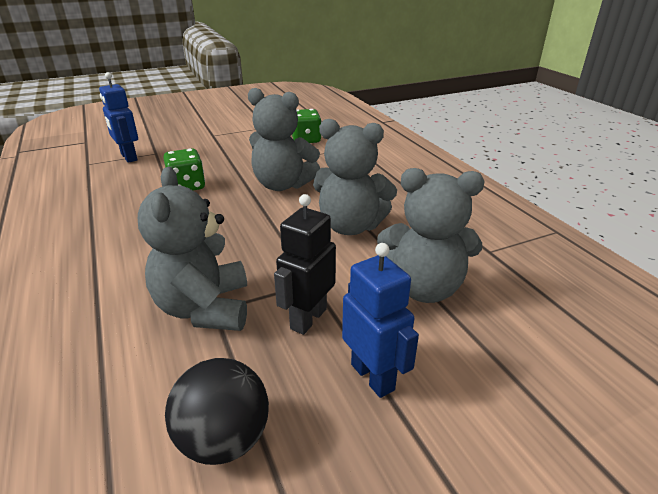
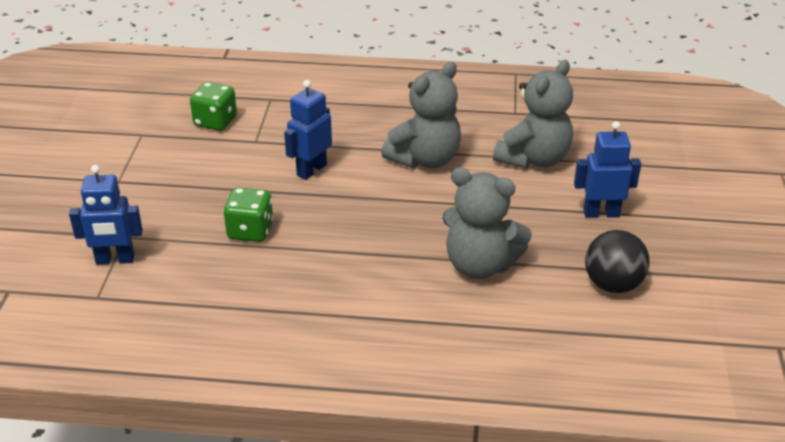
camera: 60 degrees left, 5 degrees up
(282, 185) = (311, 170): grey teddy bear -> blue robot
(308, 318) = (528, 220): black robot -> none

